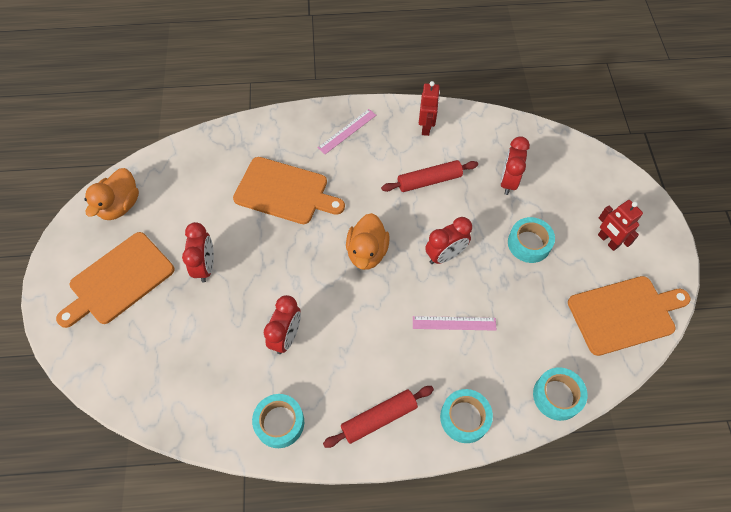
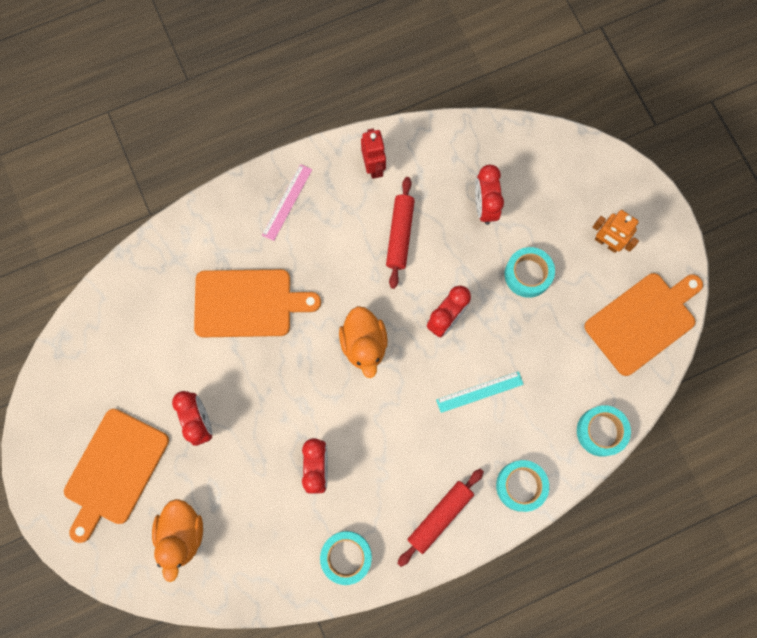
camera: 20 degrees left, 15 degrees up
(120, 206) = (72, 384): orange duck -> orange duck (182, 534)
(429, 181) = (400, 235): red rolling pin -> red rolling pin turned 45 degrees counterclockwise
(454, 323) = (479, 392): pink ruler -> turquoise ruler
(608, 241) = (606, 243): red robot -> orange robot

